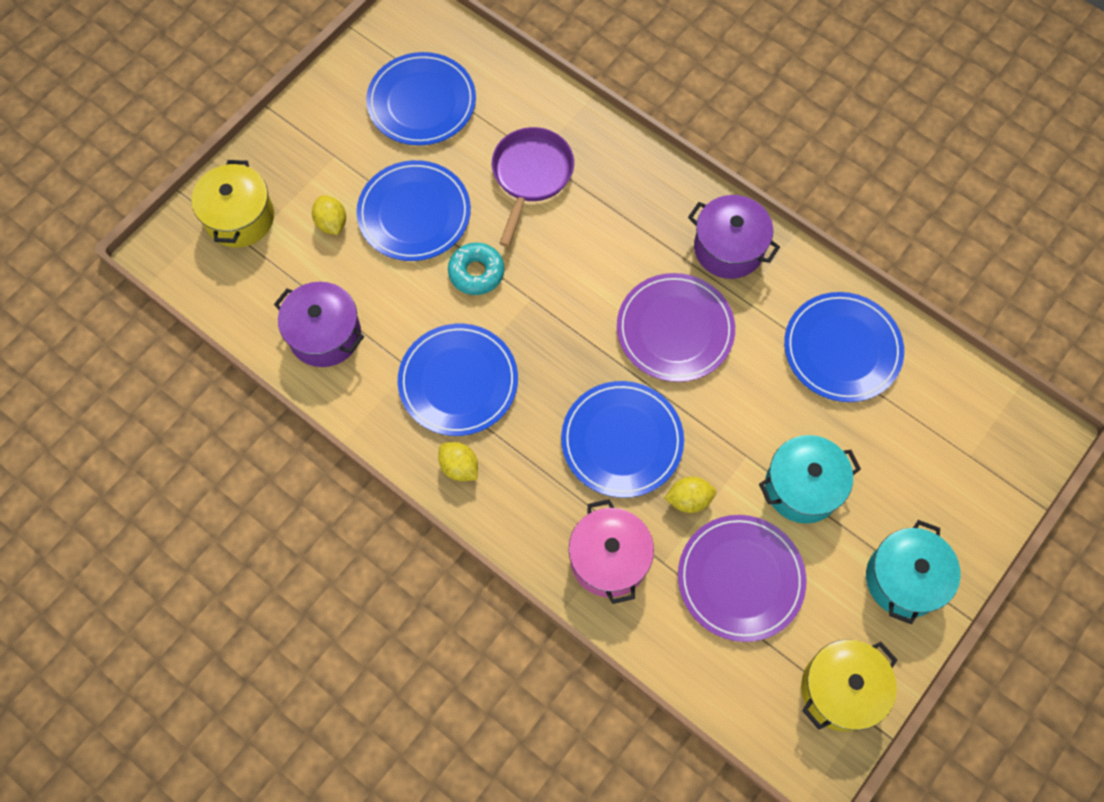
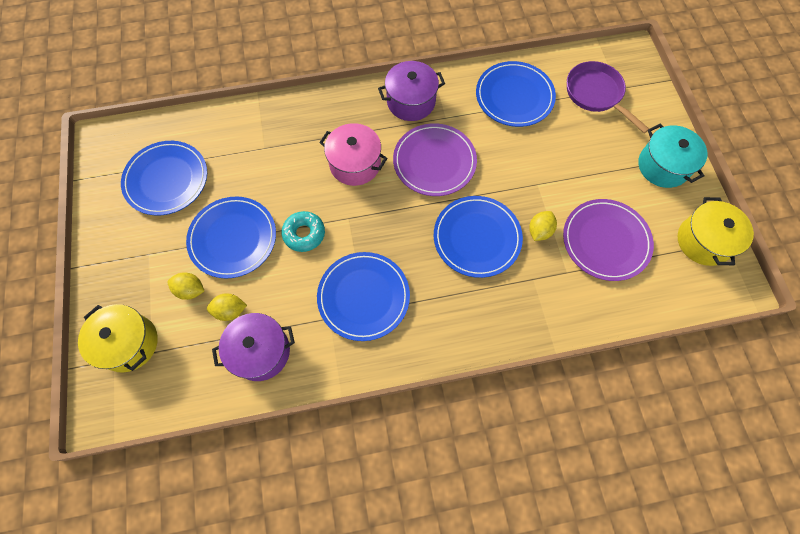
camera: 50 degrees left, 0 degrees up
(459, 467) = (418, 338): yellow lemon -> yellow lemon (230, 310)
(530, 176) = (273, 160): purple pan -> purple pan (596, 94)
(609, 559) = (542, 299): pink pot -> pink pot (355, 164)
(802, 487) = (576, 172): turquoise pot -> none

